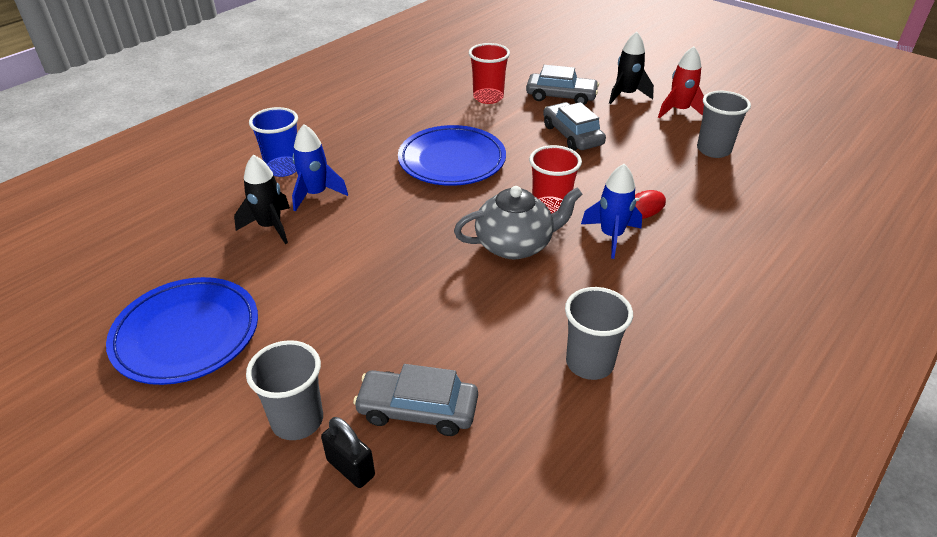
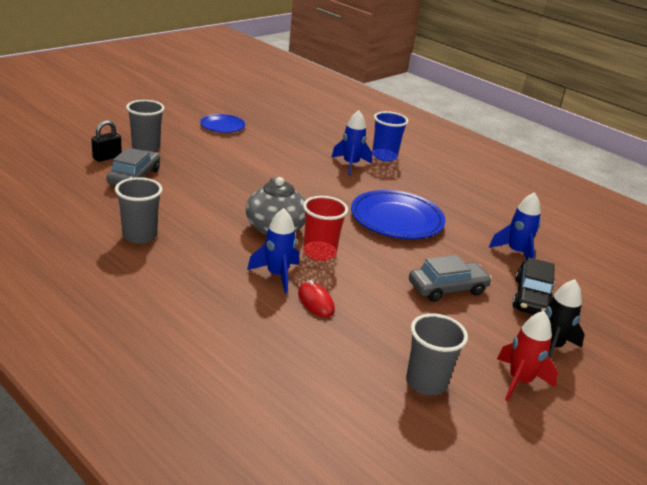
camera: 90 degrees right, 10 degrees down
(186, 334) = (222, 126): blue plate -> blue plate, size x0.57
(270, 226) = (315, 149): black rocket -> none
(488, 97) = (516, 252): red cup -> blue rocket
(561, 96) = (531, 297): grey car -> black car

